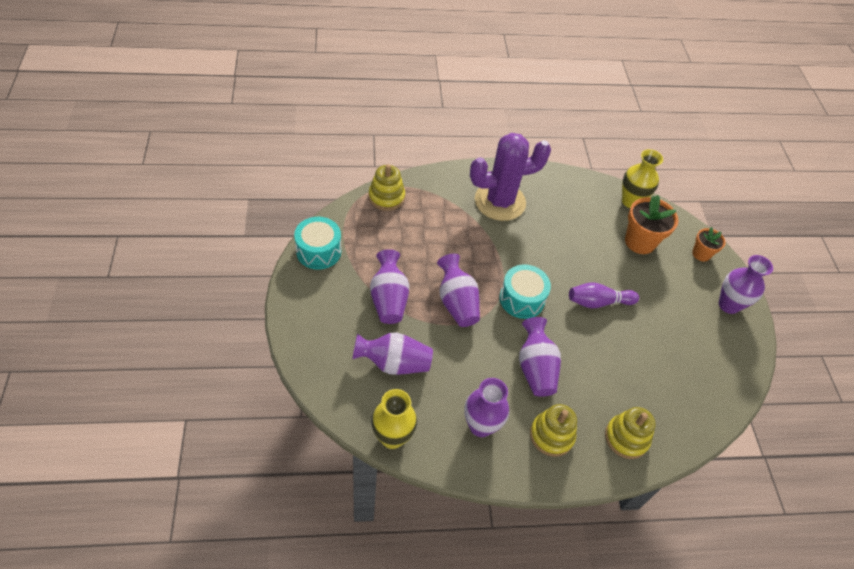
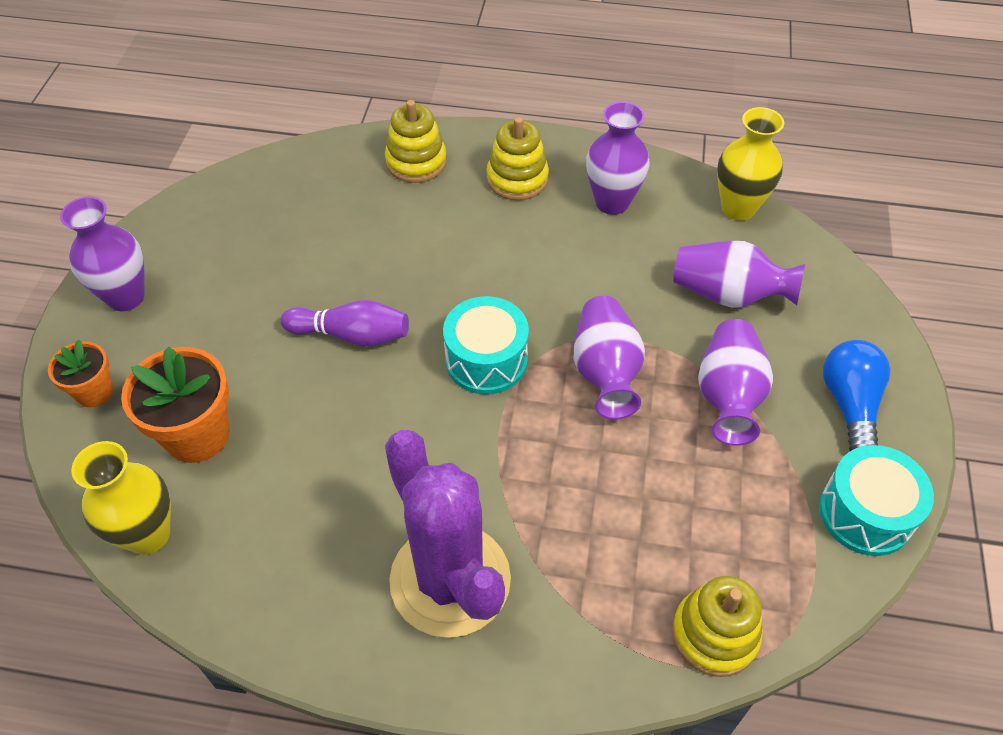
camera: 160 degrees left, 0 degrees up
(322, 304) = (849, 405): none -> blue light bulb
(500, 201) = (450, 580): purple cactus -> purple cactus turned 60 degrees clockwise
(535, 368) = (506, 256): purple vase -> none

